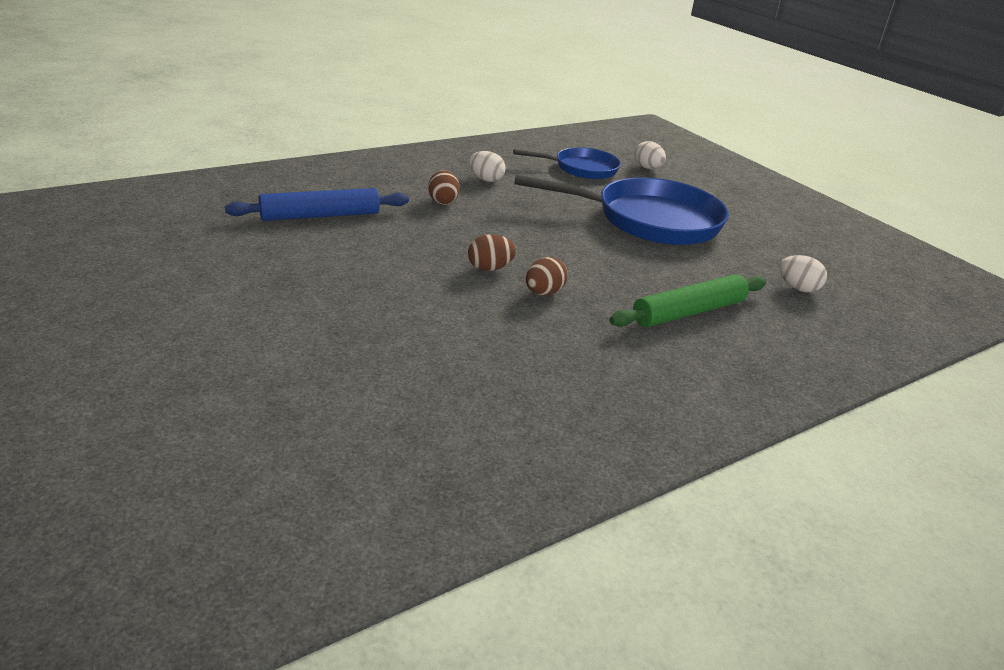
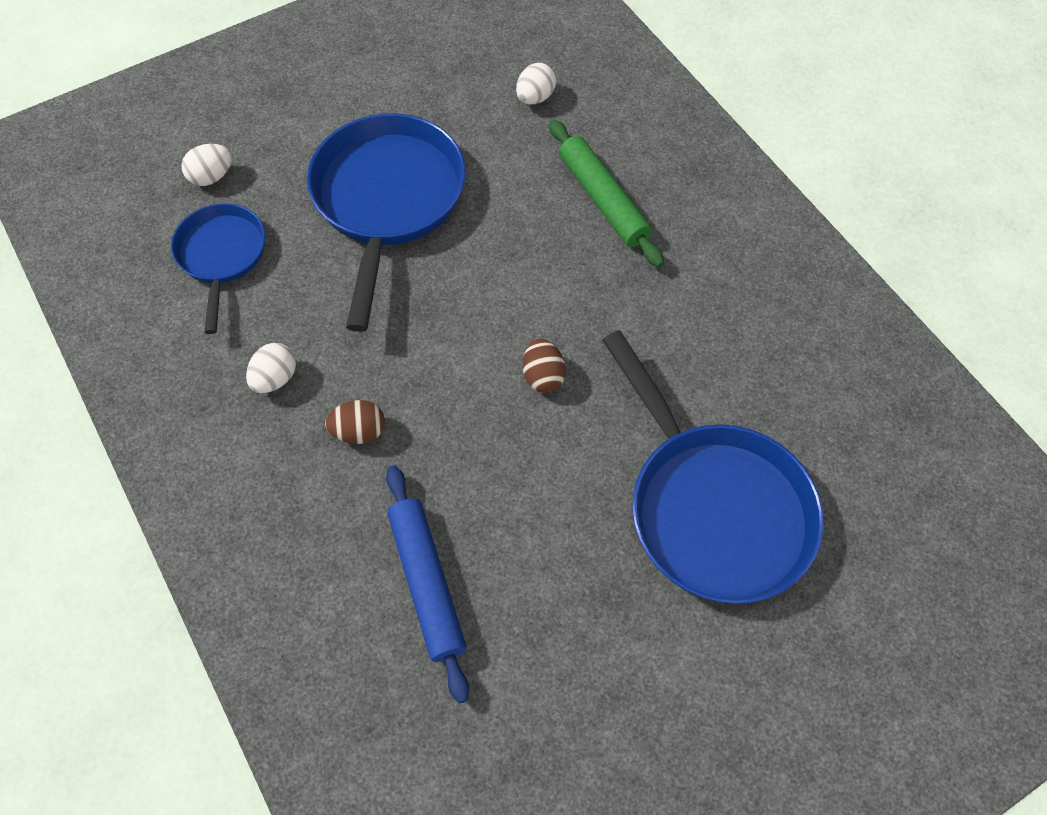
camera: 85 degrees left, 30 degrees up
(350, 335) = (713, 508): none -> blue pan
(543, 293) = (589, 325): brown egg -> none

